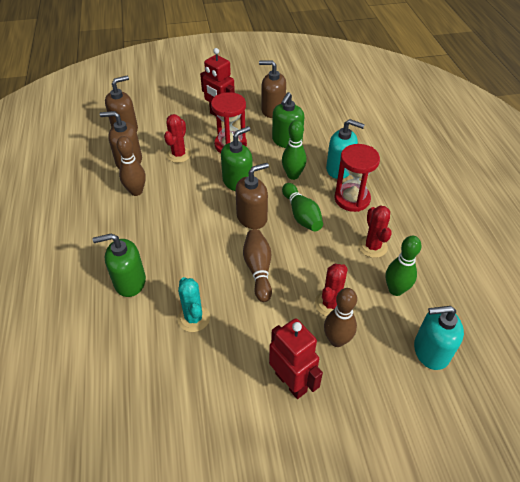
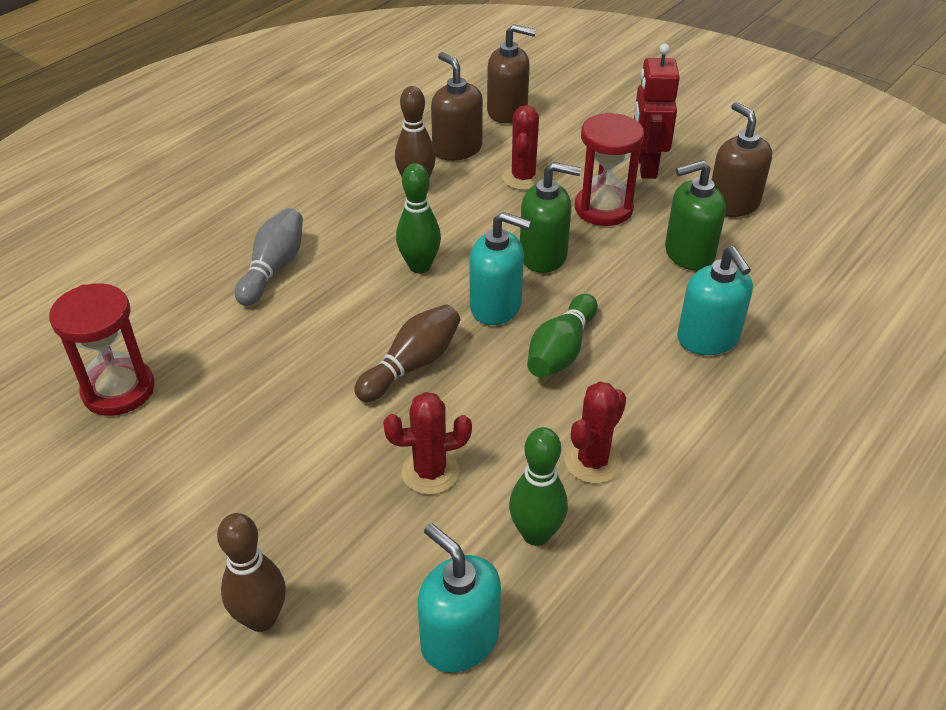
camera: 50 degrees right, 5 degrees down
(129, 282) = (273, 268): green soap dispenser -> grey bowling pin
(179, 154) = (523, 178): red cactus -> red cactus turned 60 degrees counterclockwise
(194, 318) = (274, 353): turquoise cactus -> none
(252, 217) = (496, 306): brown soap dispenser -> turquoise soap dispenser
(291, 382) = (260, 502): red robot -> none
(293, 175) = (627, 299): green bowling pin -> green bowling pin (419, 266)
(337, 340) = (373, 513): brown bowling pin -> brown bowling pin (261, 618)
(352, 199) = (662, 386): red hourglass -> red hourglass (118, 390)

